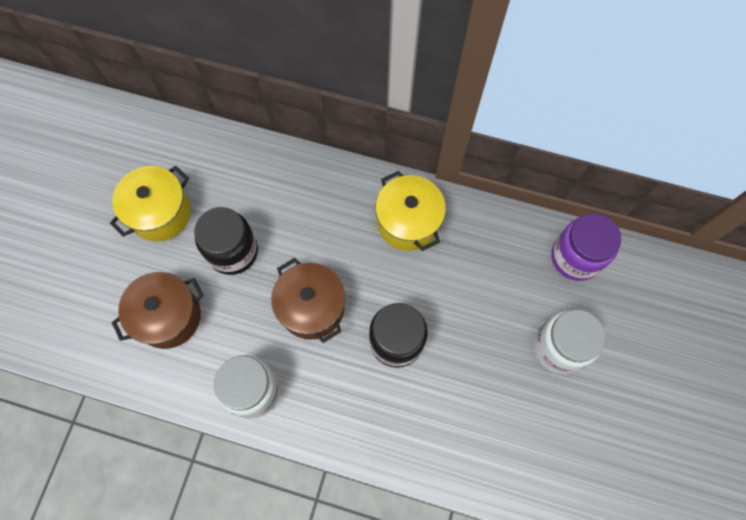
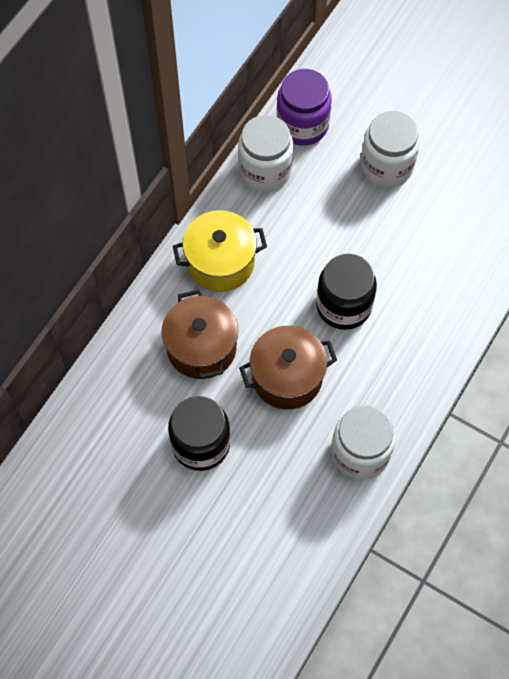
camera: 75 degrees left, 5 degrees down
(160, 213) = (130, 514): yellow pot -> none
(168, 316) = (257, 525): brown pot -> brown pot (201, 347)
(514, 236) = (265, 170): none -> white jar

